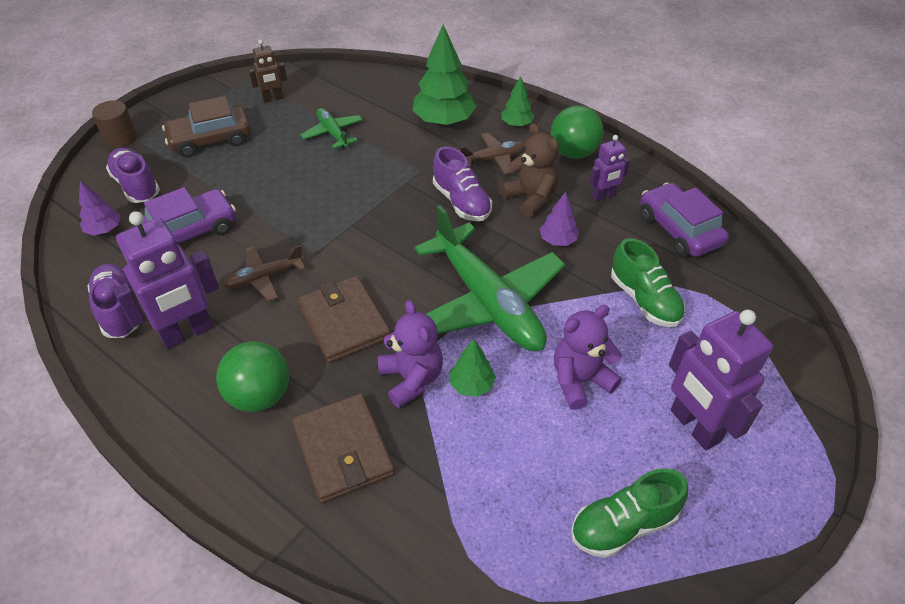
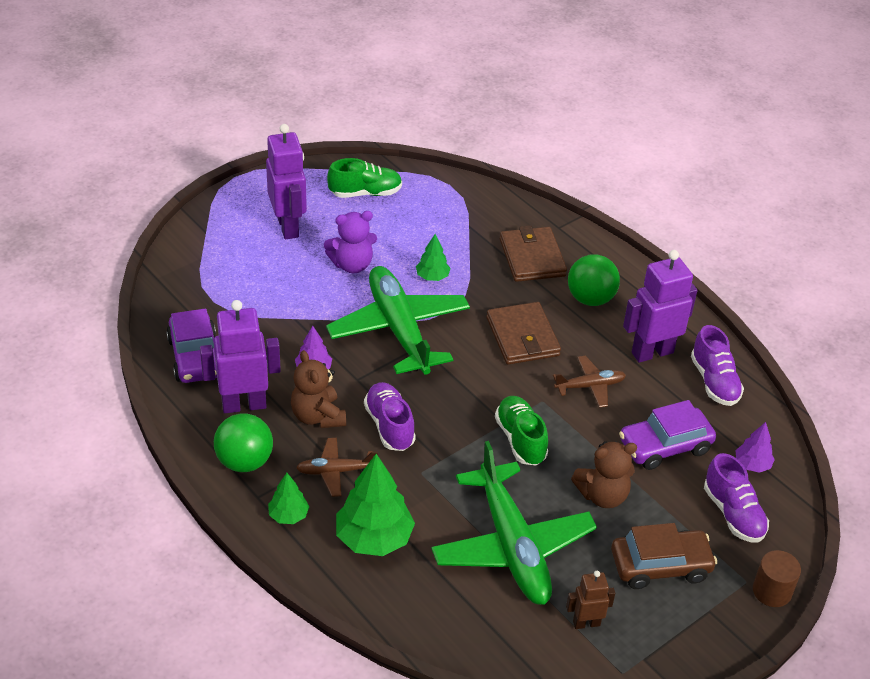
camera: 170 degrees left, 5 degrees down
(256, 180) = (602, 495): none -> brown teddy bear
(333, 133) = (512, 546): green plane -> green plane, size x2.13
(411, 379) = (476, 288): purple teddy bear -> none
(603, 196) = (244, 404): purple robot -> purple robot, size x1.86
(644, 300) = (268, 307): green shoe -> green shoe (520, 439)

